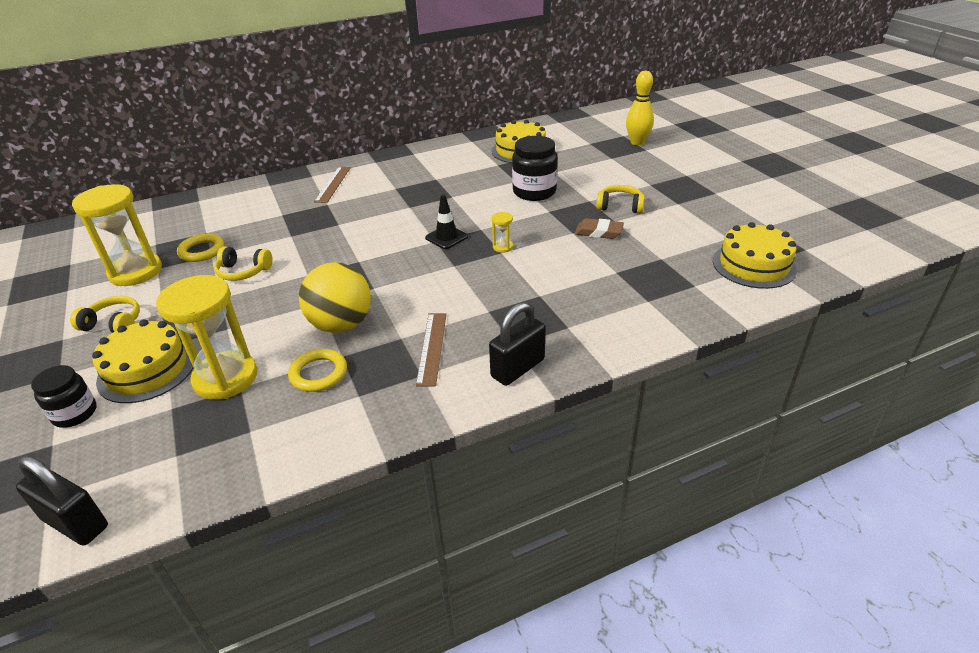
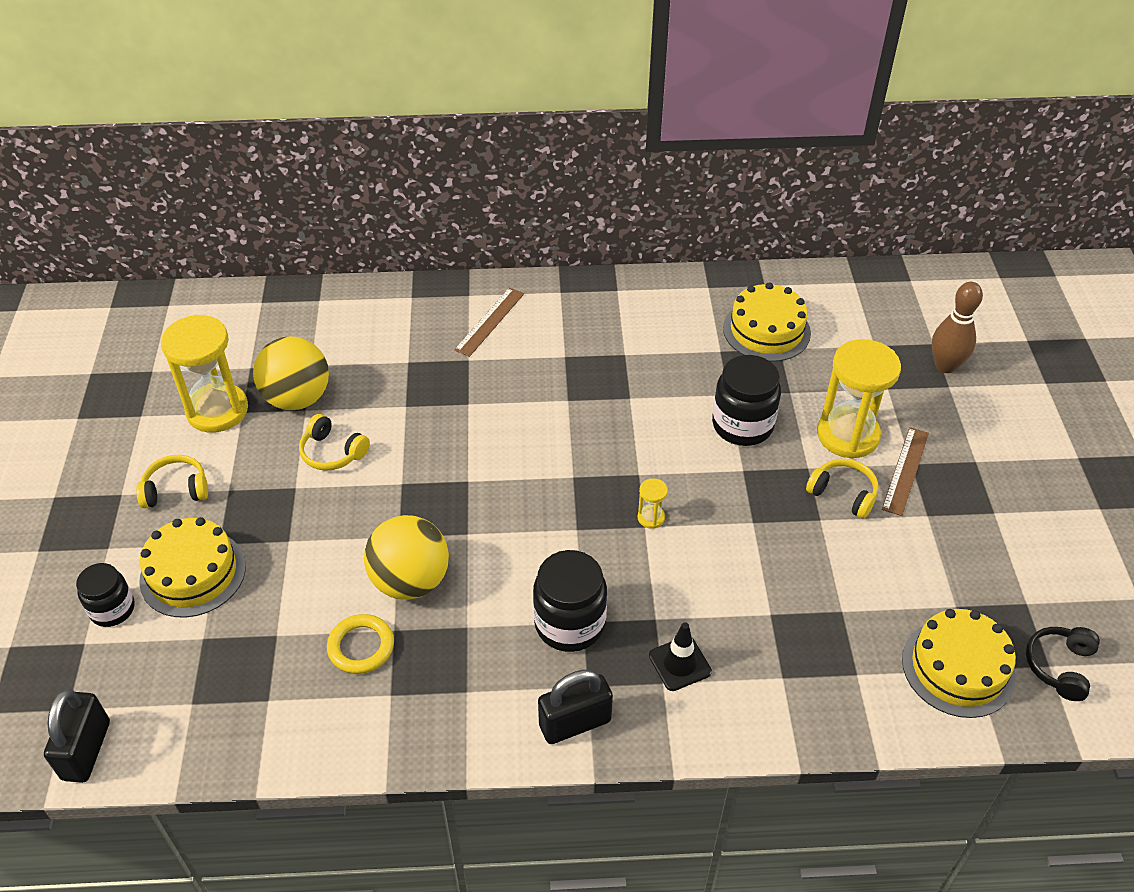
camera: 20 degrees right, 10 degrees up
(75, 523) = (86, 750): black padlock -> black padlock turned 45 degrees clockwise
(114, 324) = (176, 490): yellow headphones -> yellow headphones turned 45 degrees counterclockwise
(202, 251) = (297, 398): yellow ring -> yellow ball
(226, 378) = (266, 616): yellow hourglass -> yellow hourglass (848, 435)
(431, 348) = (494, 655): brown ruler -> brown ruler (905, 470)
(446, 237) = (589, 475): black traffic cone -> black traffic cone (680, 663)
(479, 315) = (570, 624): none -> black jar
(598, 232) = (787, 534): brown eraser -> none
(637, 142) = (945, 366): yellow bowling pin -> brown bowling pin
(811, 248) = (1059, 666): none -> black headphones

